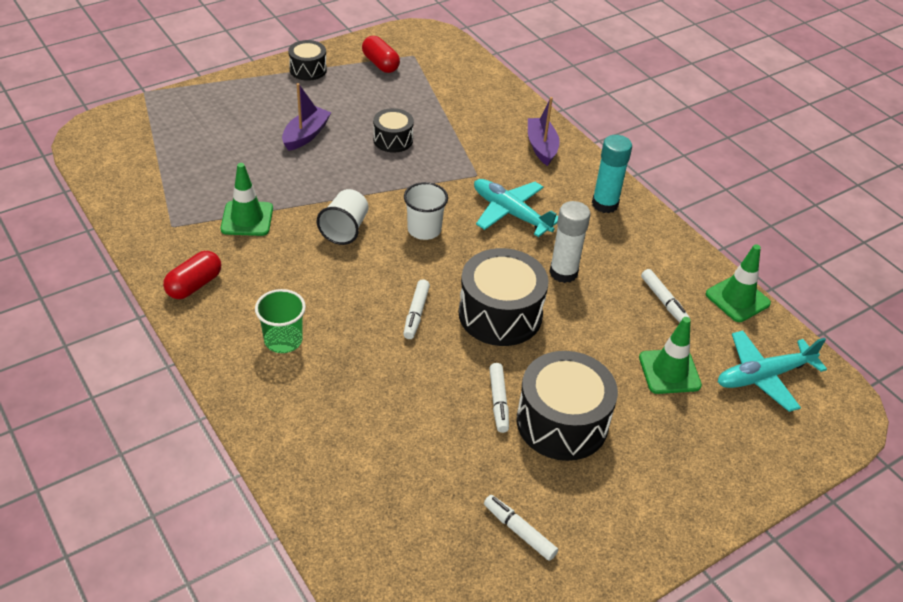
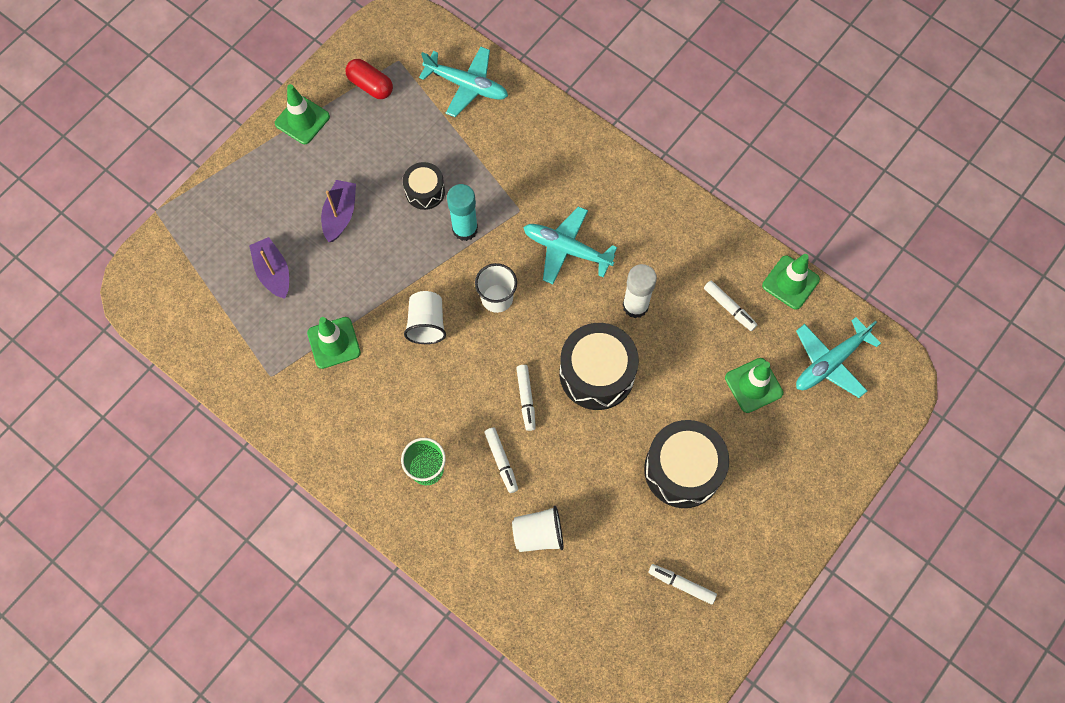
camera: 15 degrees left, 25 degrees up
(194, 285) = (324, 437): red capsule -> none
(308, 69) = (302, 120): black drum -> green traffic cone
(374, 432) = (538, 534): none -> white cup
(466, 84) = (466, 85): none -> turquoise plane
(498, 401) = (626, 467): white marker -> white marker (501, 461)
(541, 147) = (567, 150): purple boat -> purple boat (273, 272)
(605, 204) = (647, 207): turquoise glue stick -> turquoise glue stick (465, 229)

